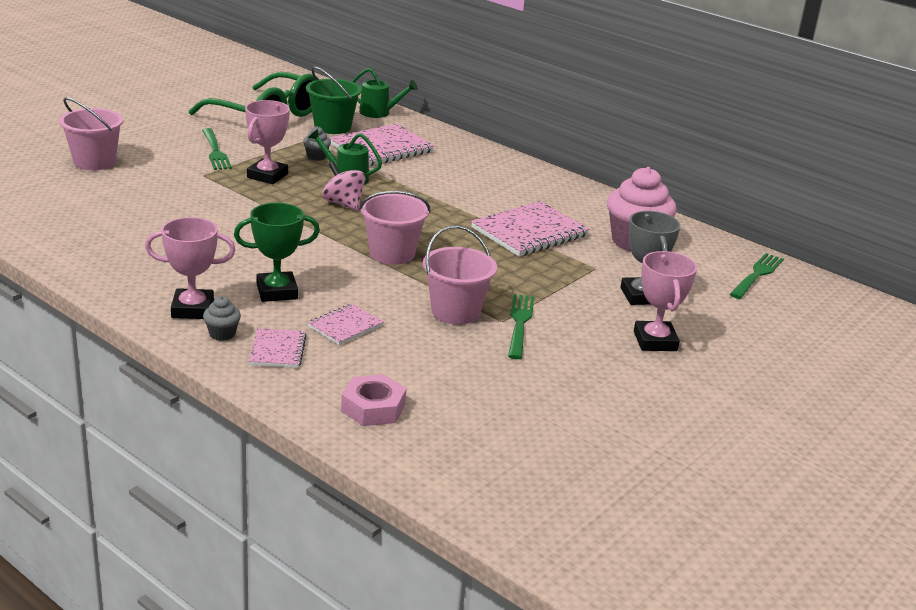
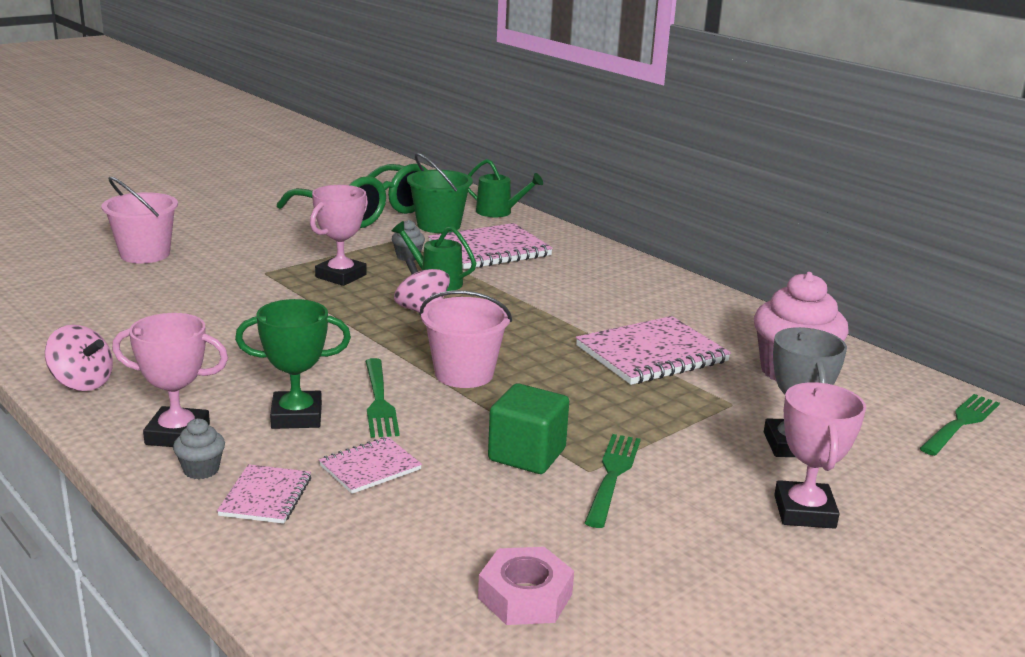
camera: 10 degrees right, 5 degrees down
(98, 273) = (82, 383): none -> pink spinning top
(215, 151) = (290, 247): green fork -> green fork (379, 401)
(373, 408) = (368, 591): pink nut -> pink nut (525, 596)
(455, 311) = (527, 454): pink bucket -> green cube

